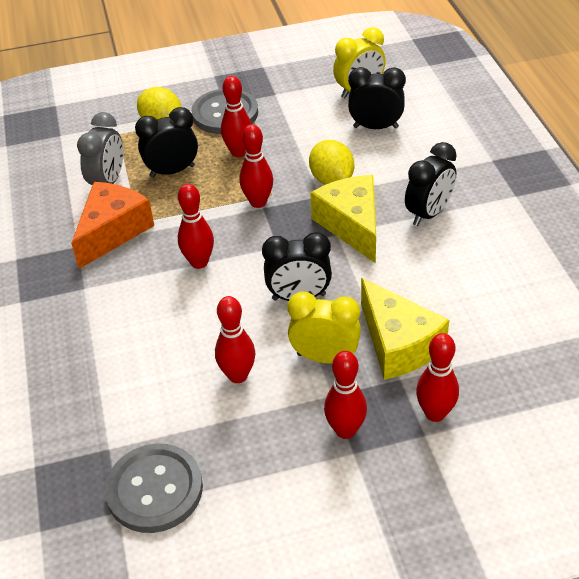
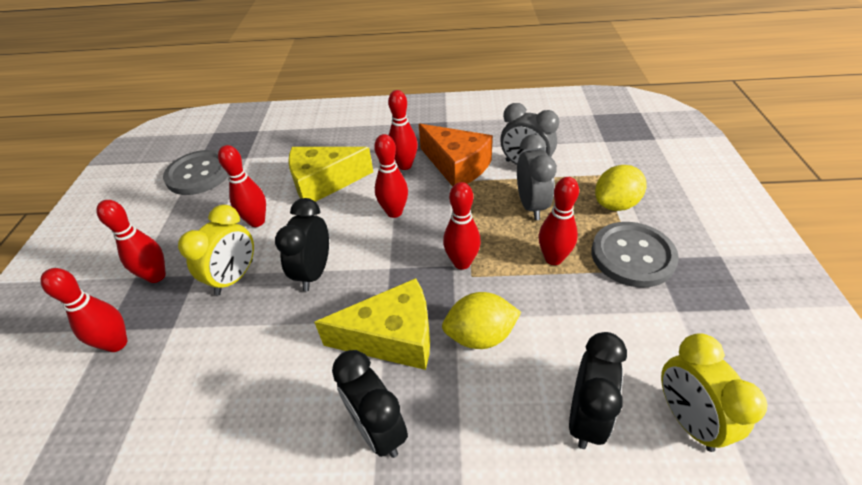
camera: 105 degrees right, 0 degrees up
(115, 274) = (405, 165): none -> red bowling pin
(172, 171) = (531, 206): black clock -> grey clock
(398, 344) = (209, 336): yellow cheese -> yellow cheese (324, 183)

